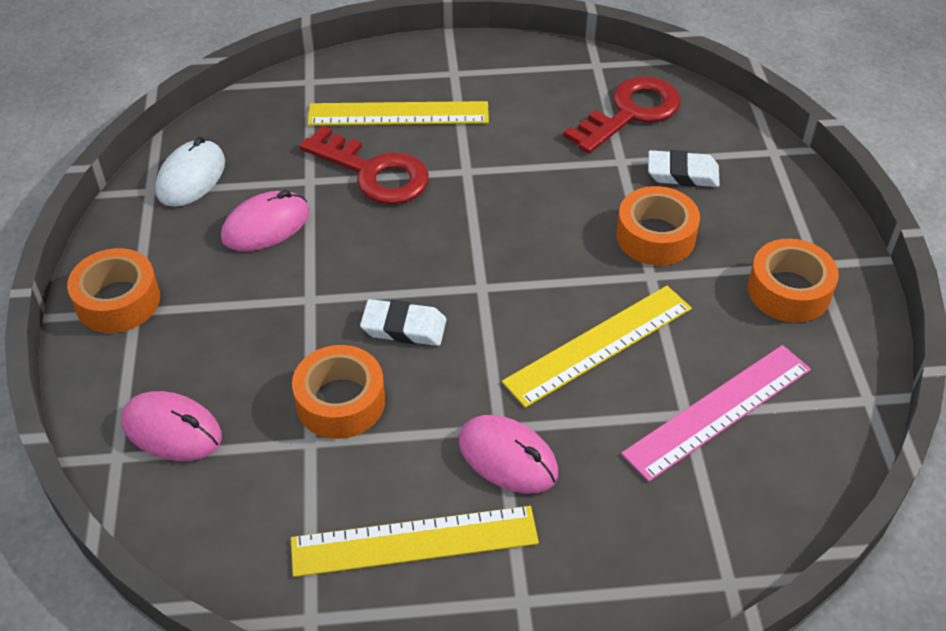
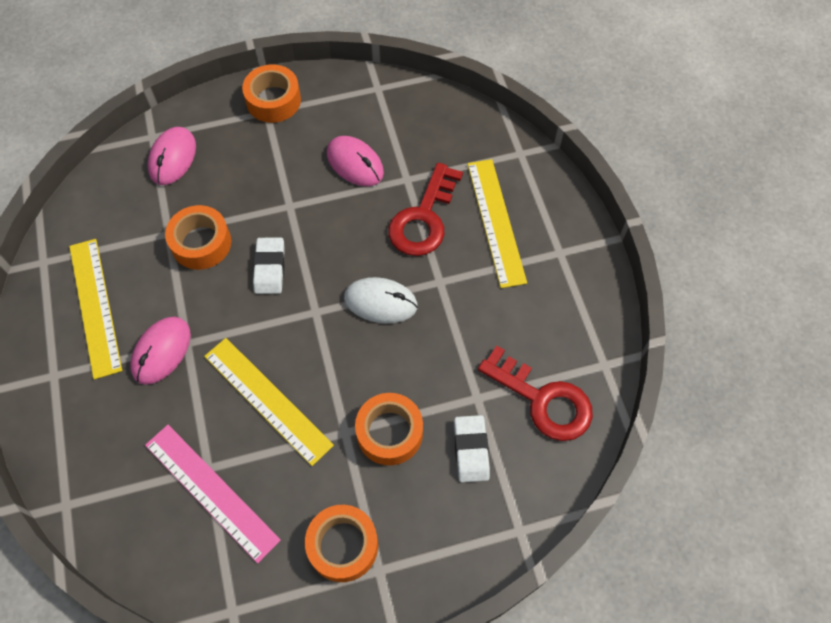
camera: 80 degrees right, 15 degrees up
(191, 177) = (395, 107): white mouse -> white mouse (380, 302)

